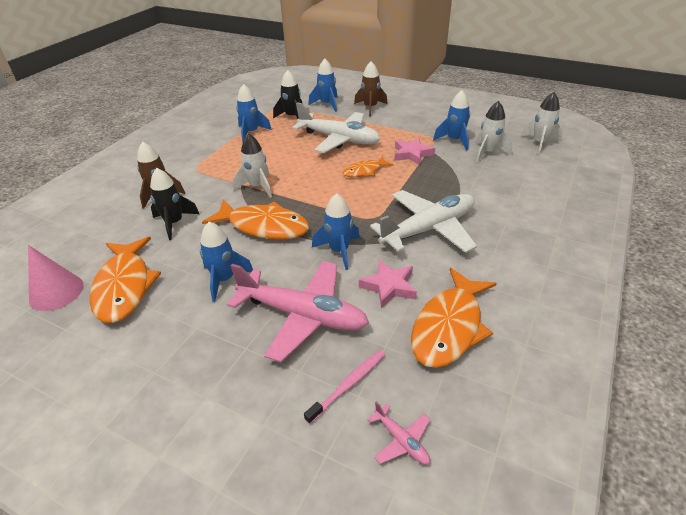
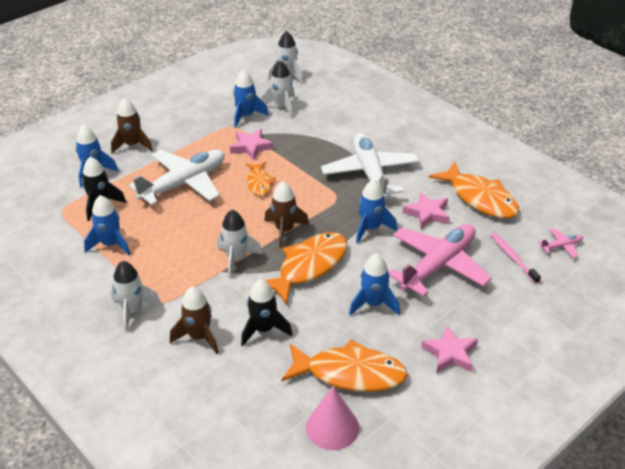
camera: 70 degrees left, 0 degrees up
(160, 356) = (450, 353): none -> pink star
(183, 160) = (133, 311): none -> white rocket
(307, 200) = (284, 230): none -> brown rocket

